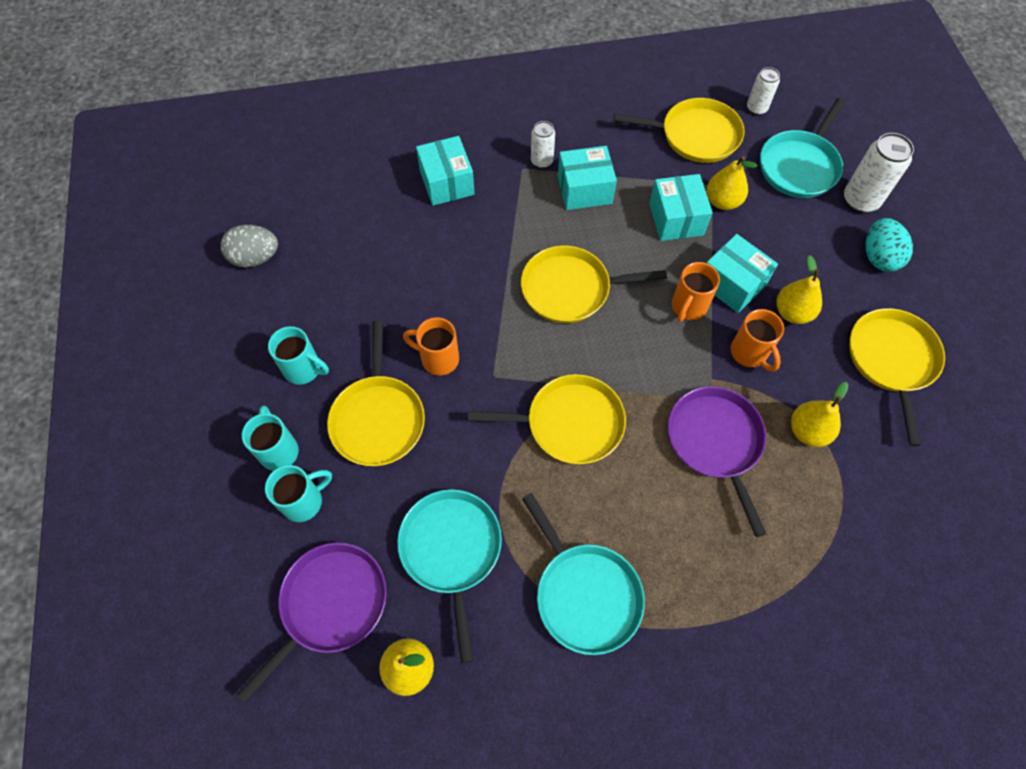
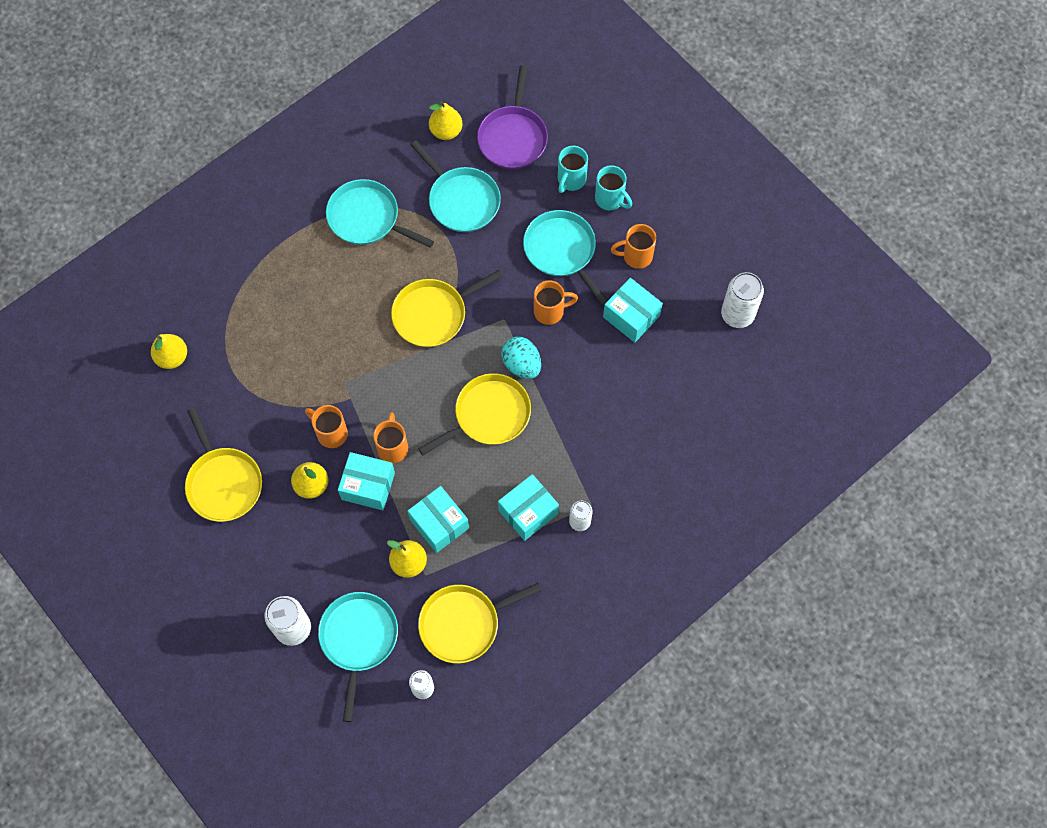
camera: 150 degrees right, 5 degrees up
(255, 258) = (737, 314): grey egg -> white can
(304, 369) = (636, 256): turquoise mug -> orange mug
(378, 419) = (561, 251): yellow pan -> turquoise pan
(447, 182) = (643, 457): turquoise box -> turquoise box (631, 316)
(715, 442) = (328, 353): purple pan -> none
(808, 431) = (267, 394): yellow pear -> yellow pear (172, 357)
(879, 257) = (260, 575): turquoise egg -> turquoise egg (521, 364)

